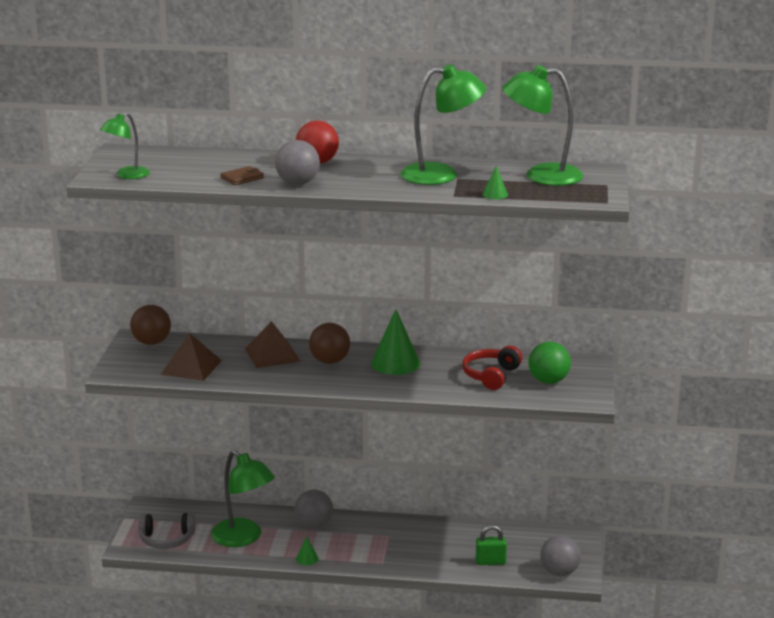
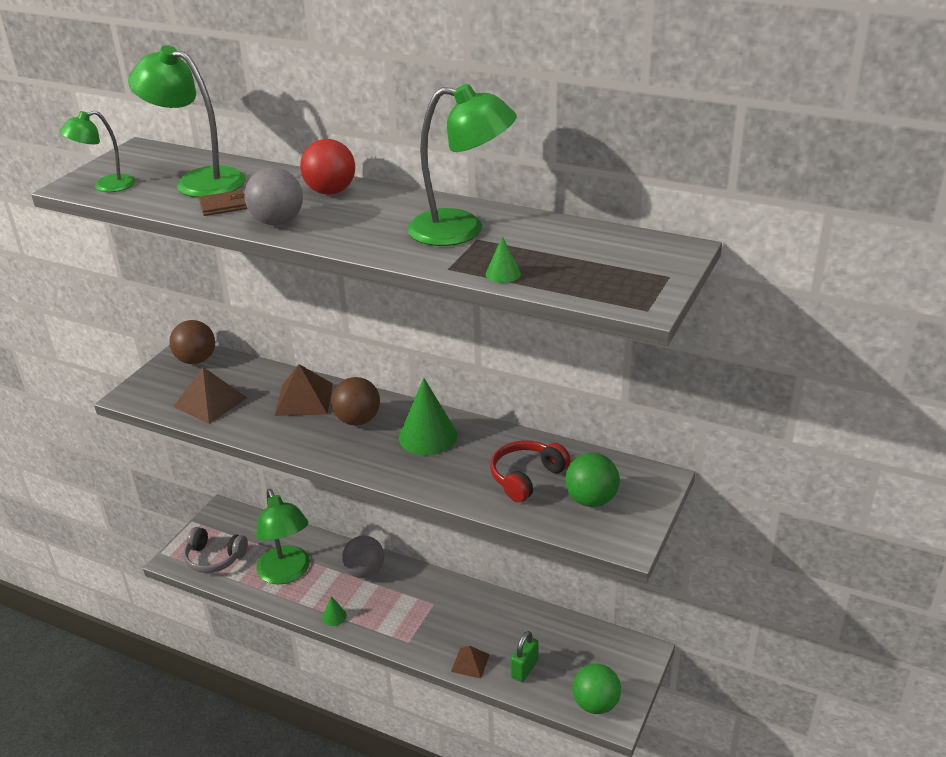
camera: 20 degrees right, 10 degrees up
(443, 566) = (470, 663): none -> brown pyramid
(490, 562) = (524, 669): green padlock -> green padlock turned 75 degrees counterclockwise
(541, 175) = (590, 248): green lamp -> green lamp (199, 181)
(559, 572) = (595, 704): grey ball -> green ball

